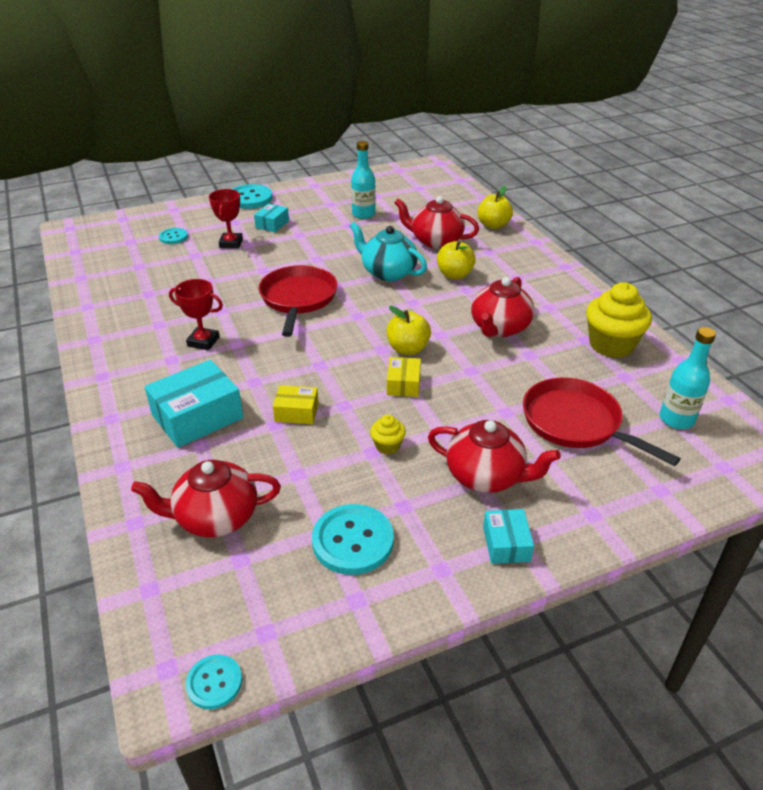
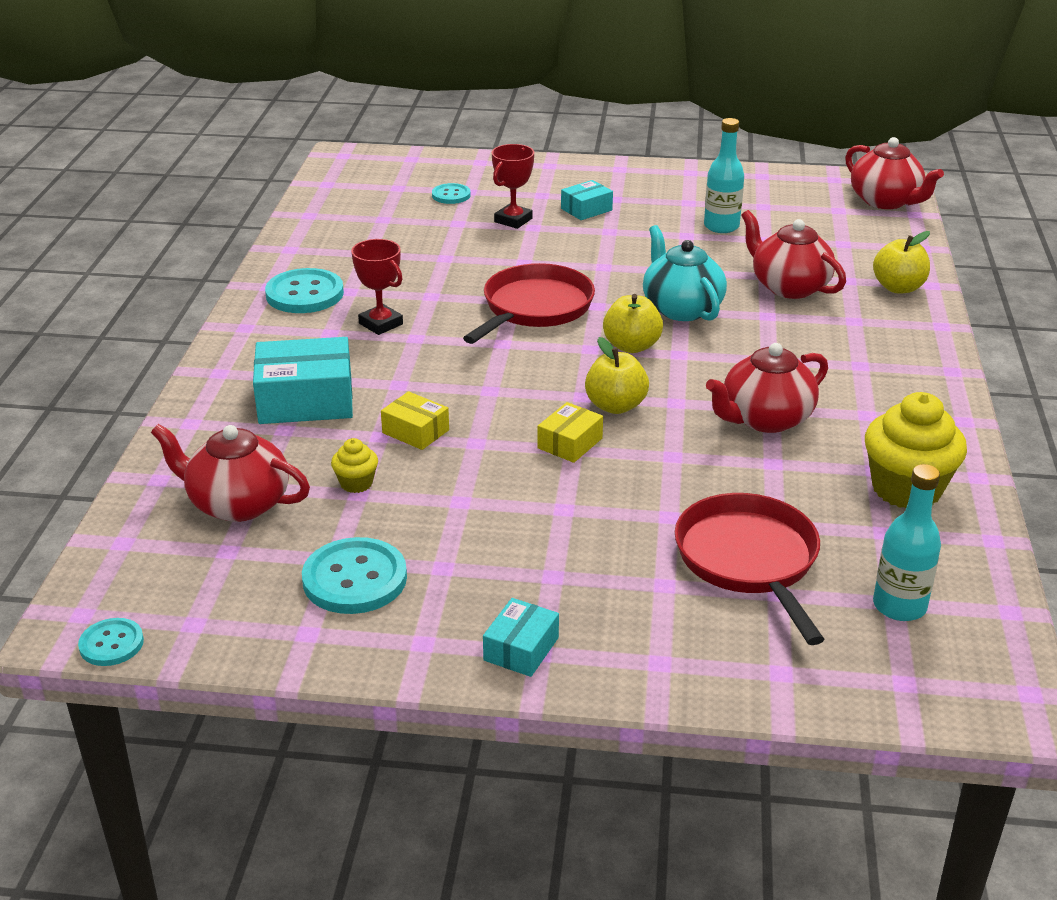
camera: 30 degrees right, 5 degrees down
(250, 198) = (587, 170): turquoise button -> turquoise button (305, 294)
(387, 446) = (484, 502): yellow cupcake -> yellow cupcake (356, 483)
(454, 275) = (771, 336): yellow apple -> yellow apple (631, 346)
(486, 476) = (570, 574): red teapot -> red teapot (886, 201)

